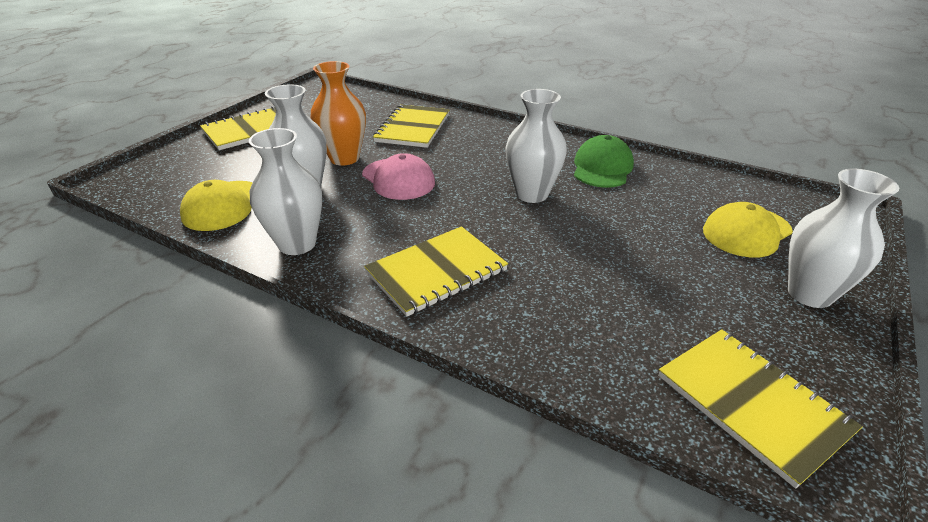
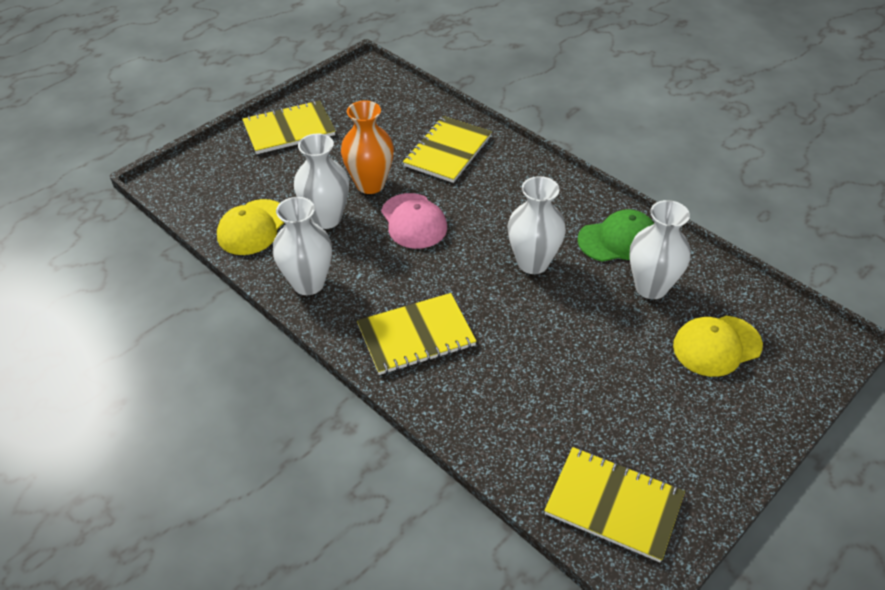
camera: 15 degrees right, 10 degrees up
(602, 167) = (618, 240): green cap -> green cap turned 45 degrees clockwise
(751, 403) = (613, 505): yellow notebook -> yellow notebook turned 45 degrees counterclockwise
(809, 294) = (729, 423): white vase -> white vase (651, 287)

